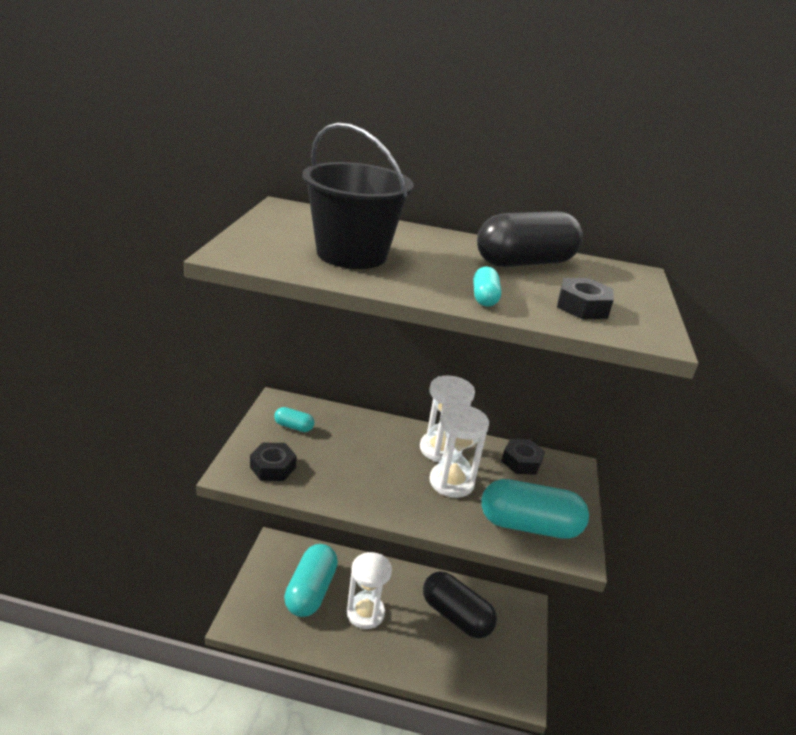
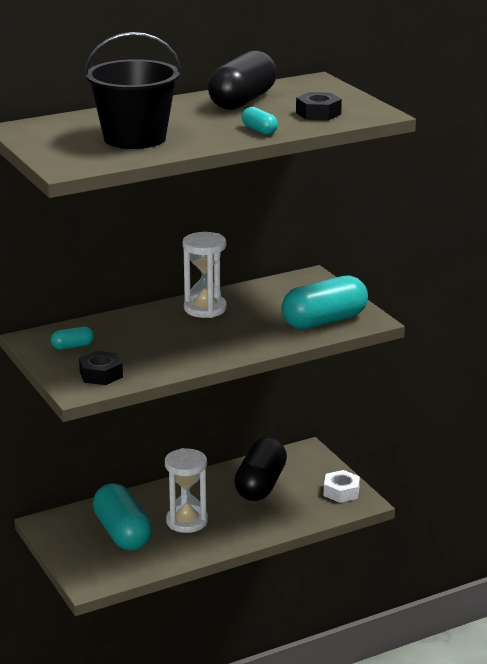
camera: 35 degrees left, 5 degrees down
(451, 482) = (241, 323): white hourglass -> none
(456, 616) = (260, 485): black capsule -> black capsule turned 75 degrees counterclockwise
(514, 671) = (341, 492): none -> white nut
(521, 462) = (272, 289): black nut -> none

